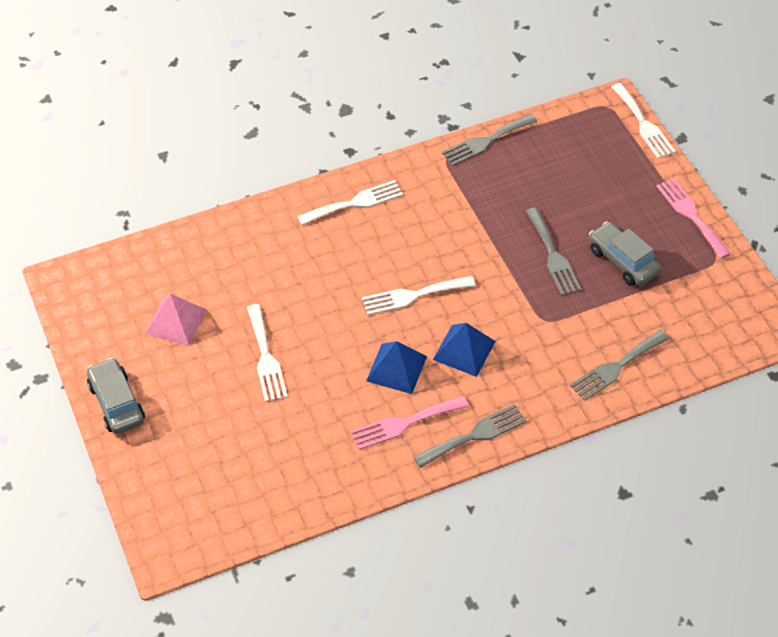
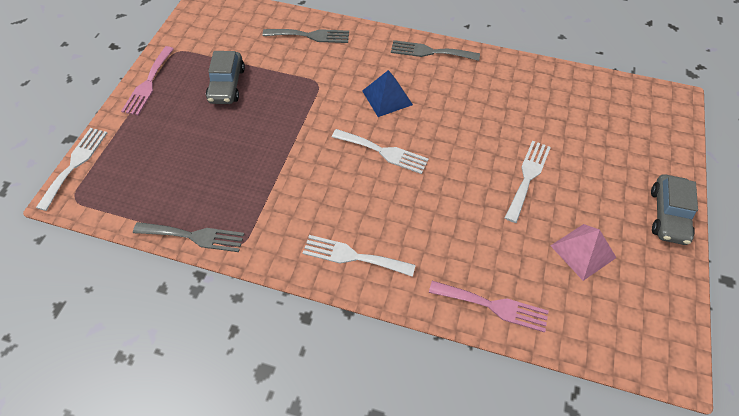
camera: 140 degrees left, 5 degrees up
(396, 368) = (441, 113): blue pyramid -> none
(404, 423) = (466, 81): pink fork -> pink fork (493, 306)
(553, 255) = (263, 116): grey fork -> none

